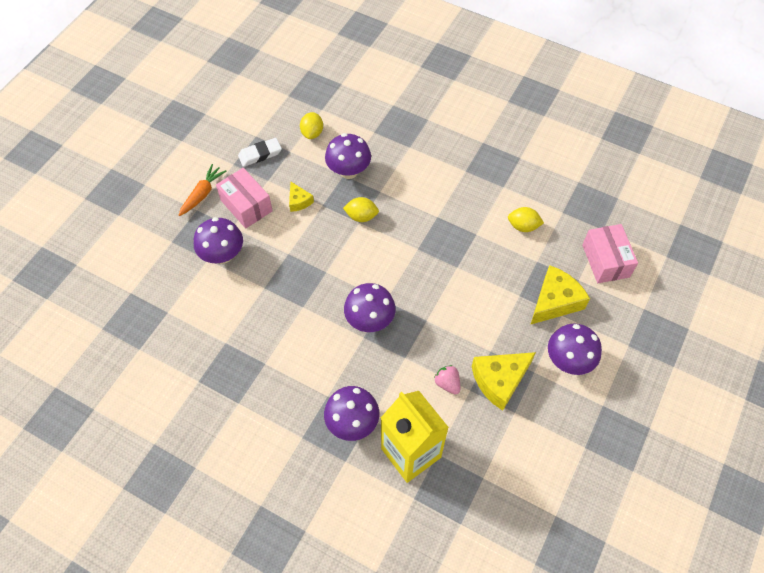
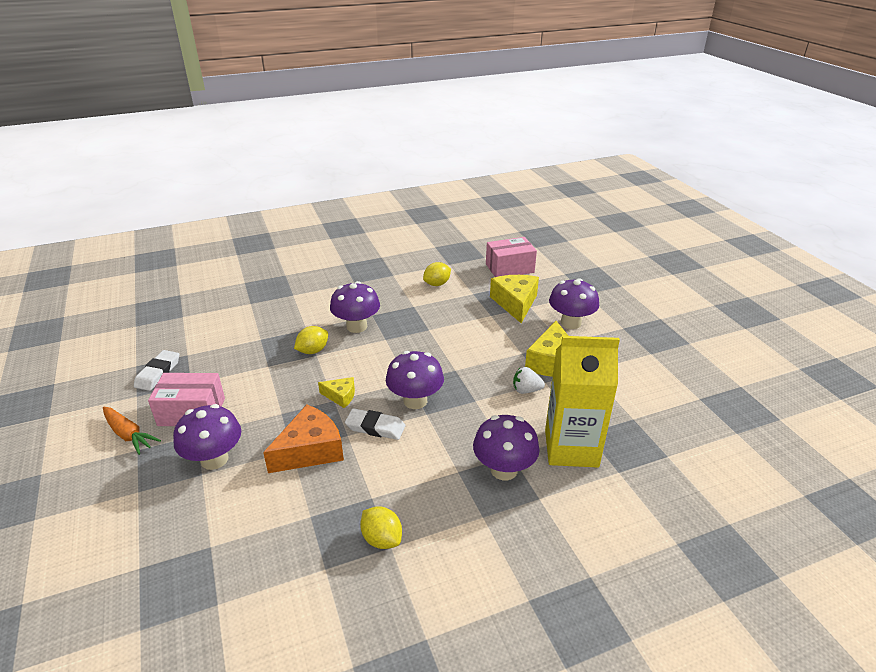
camera: 50 degrees left, 25 degrees down
(202, 194) = (128, 435): orange carrot -> orange carrot turned 150 degrees clockwise
(272, 298) = (310, 450): none -> orange cheese
(299, 201) = (242, 377): yellow cheese -> yellow cheese (340, 396)
(312, 133) = (193, 333): yellow lemon -> yellow lemon (382, 539)
(323, 317) = (375, 427): none -> white eraser
(348, 171) = (261, 334): purple mushroom -> purple mushroom (356, 326)
(447, 383) = (526, 390): pink strawberry -> white strawberry
(605, 261) = (509, 268): pink box -> pink box turned 45 degrees counterclockwise

